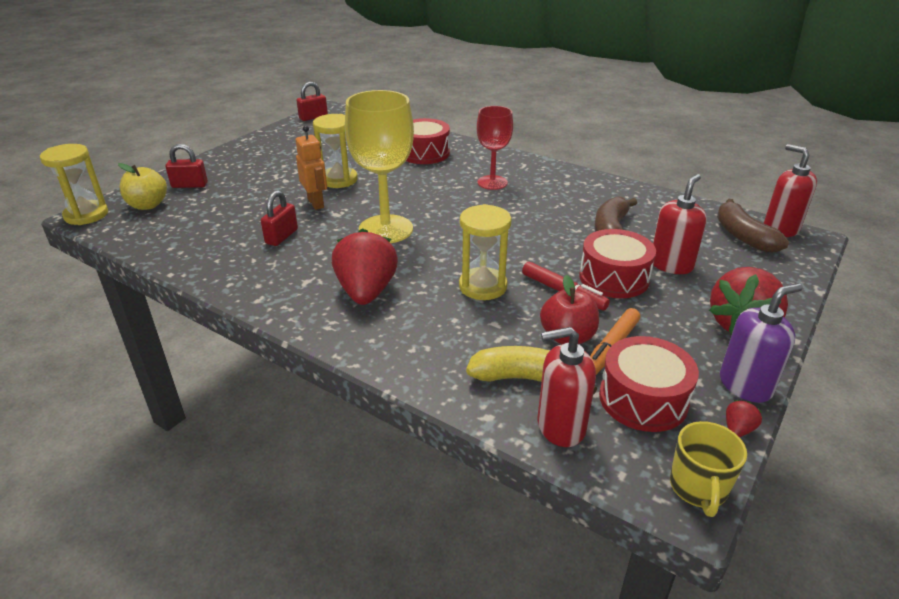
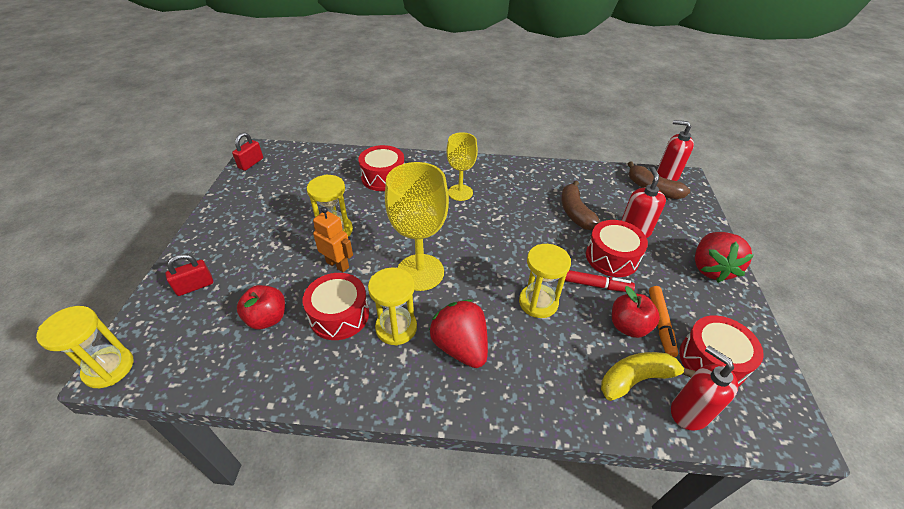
camera: 30 degrees left, 10 degrees up
(148, 205) = (171, 328): yellow apple -> none
(222, 221) = (267, 318): none -> red apple
(281, 236) = (339, 315): red padlock -> red drum
(321, 260) = (396, 328): none -> yellow hourglass
(492, 182) = (460, 192): red goblet -> yellow goblet
(560, 426) = (689, 412): red soap dispenser -> red soap dispenser turned 90 degrees clockwise
(698, 488) = (795, 420): yellow mug -> none
(738, 429) = (775, 359): red strawberry -> none
(745, 385) = (751, 319): purple soap dispenser -> none

